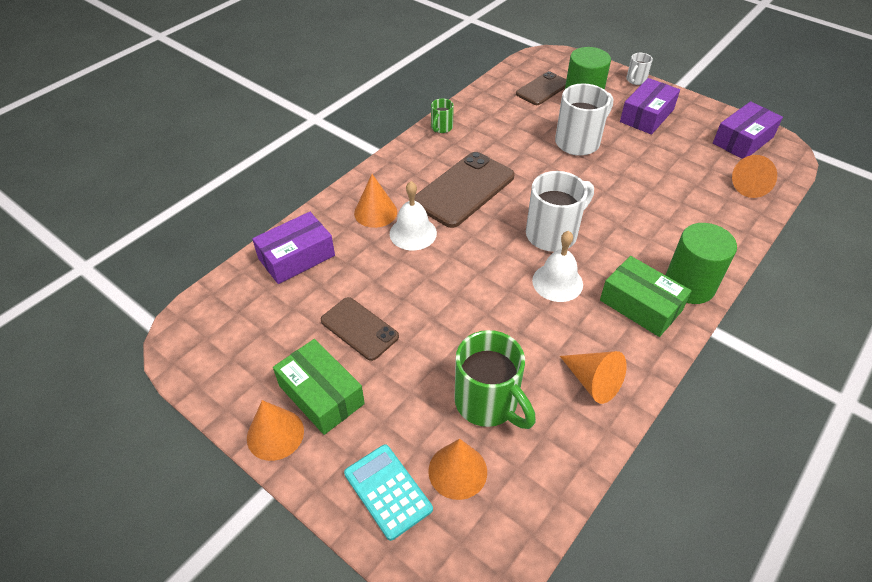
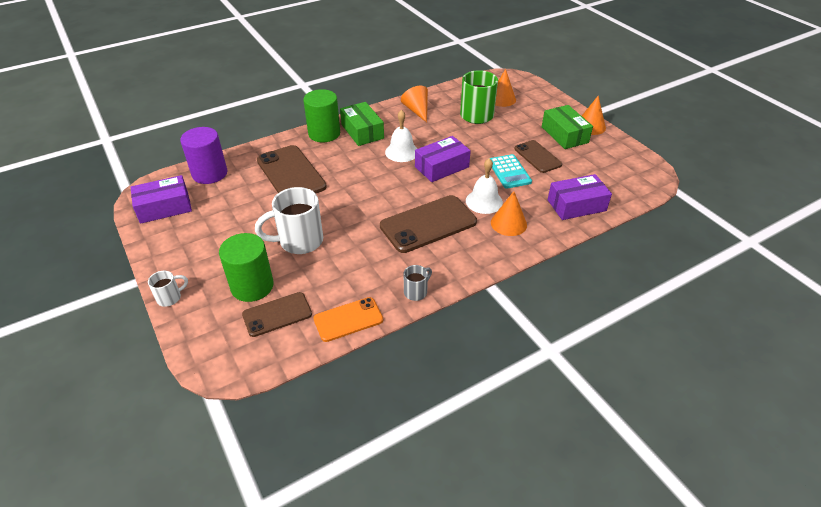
camera: 160 degrees left, 5 degrees down
(388, 491) = (536, 100): turquoise calculator -> turquoise calculator (509, 172)
(441, 128) = (416, 292): green mug -> grey mug
(485, 98) = (348, 319): none -> orange phone
(553, 234) = (382, 177): white mug -> none
(647, 116) = (211, 251): purple box -> purple box (441, 167)
(664, 210) = (291, 174): none -> brown phone
(752, 186) = (210, 173): orange cone -> purple cylinder

